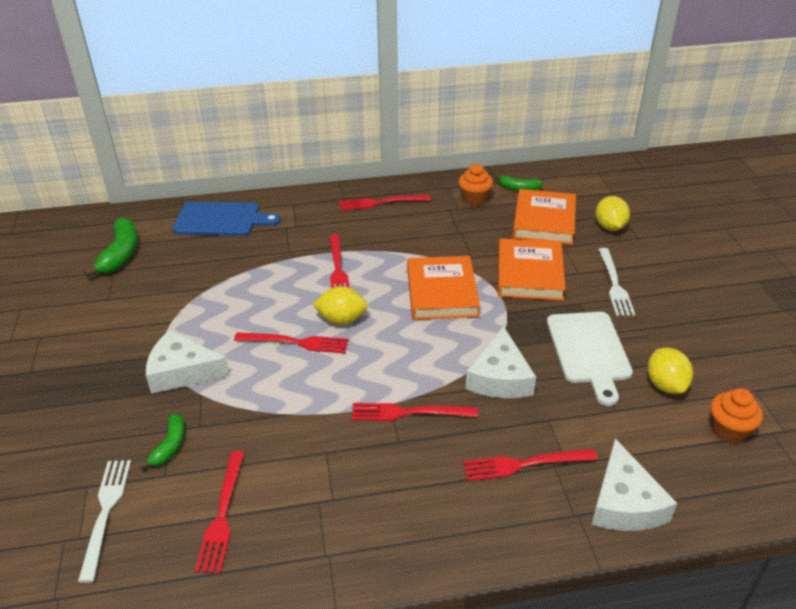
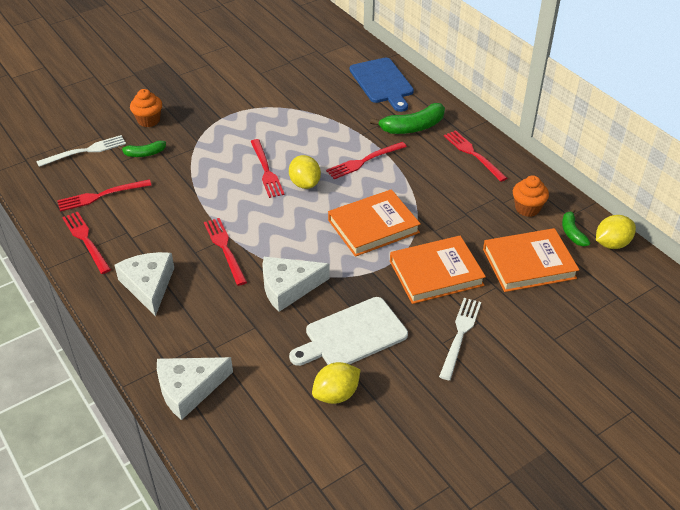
camera: 65 degrees right, 5 degrees up
(121, 254) = (309, 57): green banana -> green banana (413, 127)
(182, 371) = (210, 132): white cheese -> white cheese (149, 285)
(524, 464) = (202, 323): red fork -> red fork (86, 240)
(609, 227) = (556, 313): yellow lemon -> yellow lemon (612, 244)
(614, 284) = (460, 335): white fork -> white fork turned 135 degrees clockwise
(728, 430) = (300, 447): orange cupcake -> orange cupcake (148, 120)

